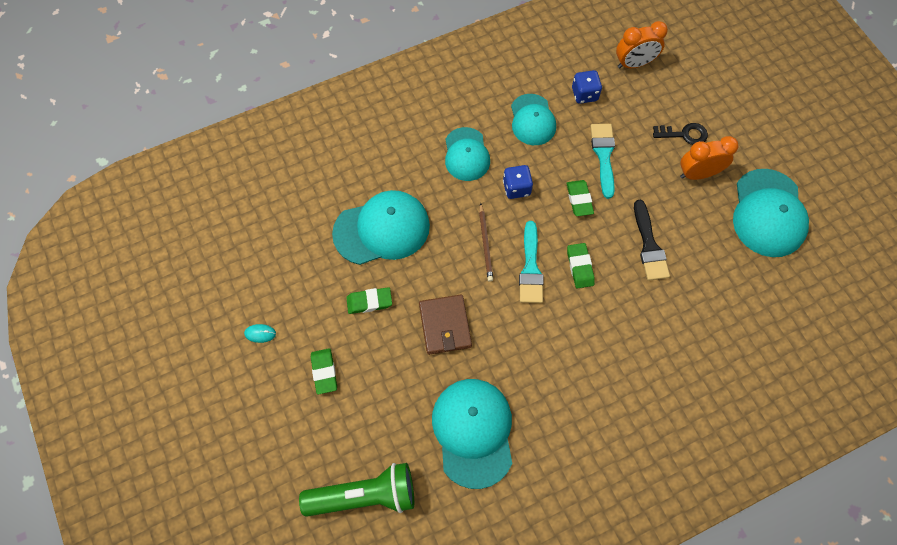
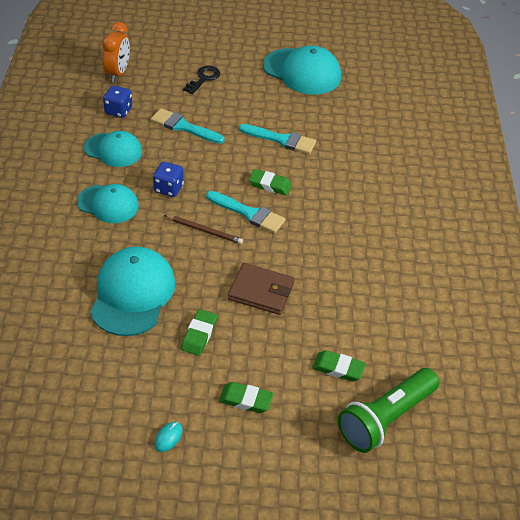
camera: 65 degrees left, 20 degrees down
(365, 495) = (385, 418): green flashlight -> green flashlight turned 150 degrees counterclockwise
(473, 432) = (370, 315): turquoise cap -> none
(579, 199) = (210, 158): green eraser -> green eraser (338, 368)
(649, 246) = (281, 140): black brush -> turquoise brush
(698, 174) = (242, 88): orange clock -> none

